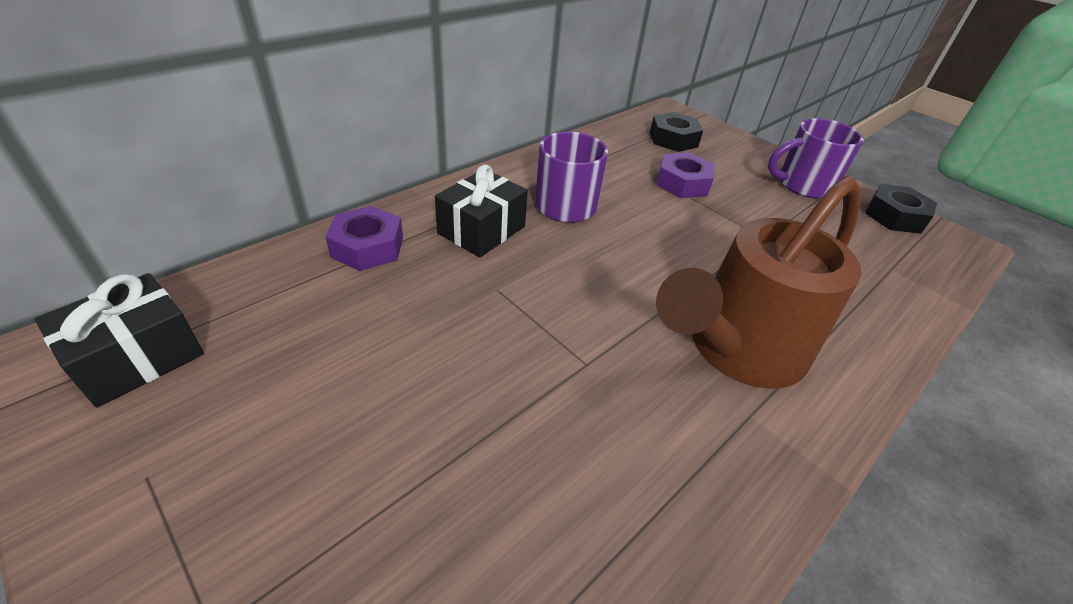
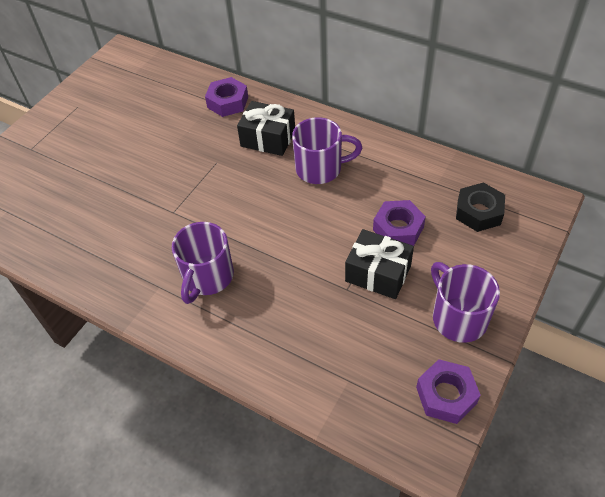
camera: 80 degrees right, 10 degrees up
(138, 357) = (127, 74): black gift -> black gift (378, 273)
(736, 351) = (207, 277): brown watering can -> purple mug
(894, 216) = (446, 395): black nut -> purple nut

